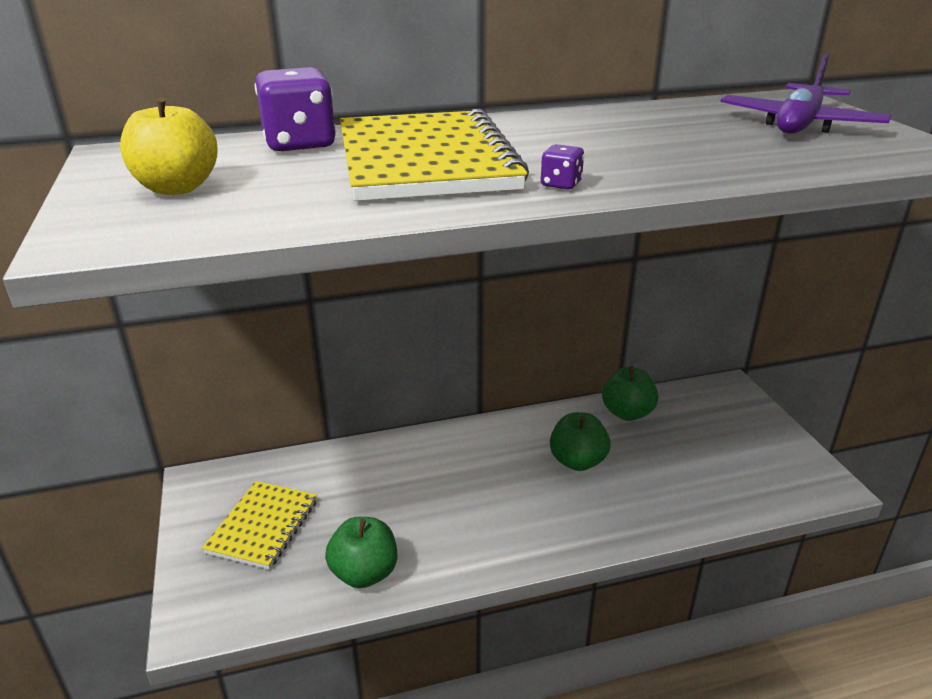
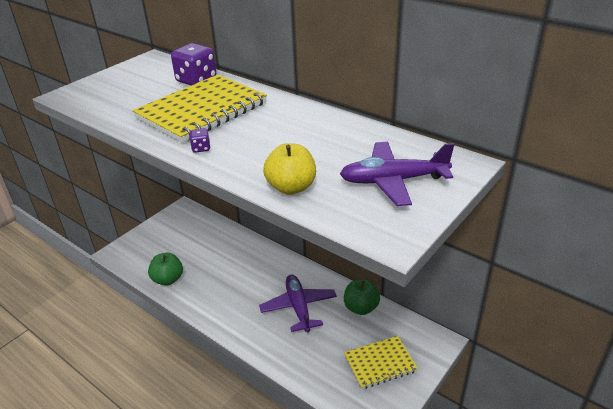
camera: 55 degrees right, 5 degrees up
(177, 188) = (123, 84): yellow apple -> yellow apple (291, 187)
(263, 526) = (172, 239): yellow notebook -> yellow notebook (380, 363)
(577, 461) = (298, 307): green apple -> purple plane

